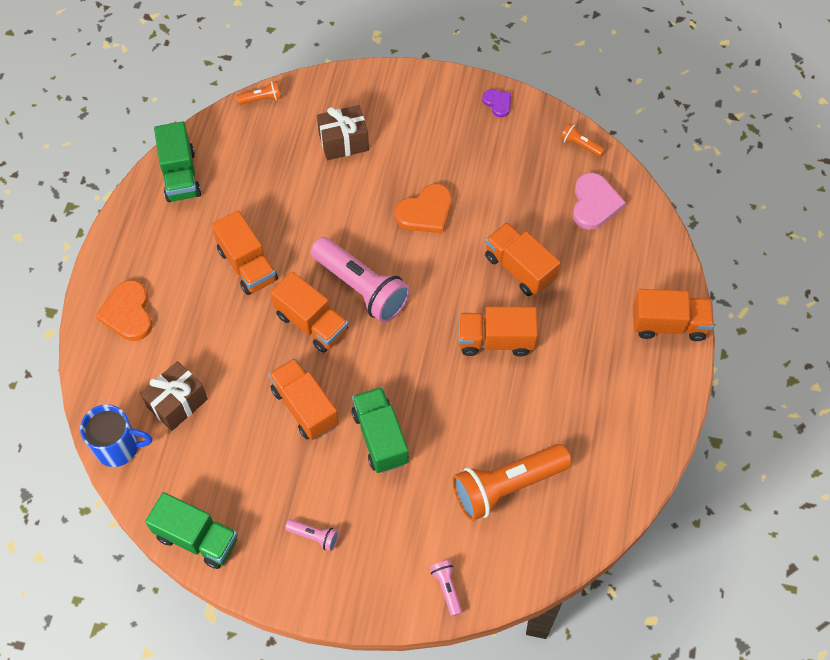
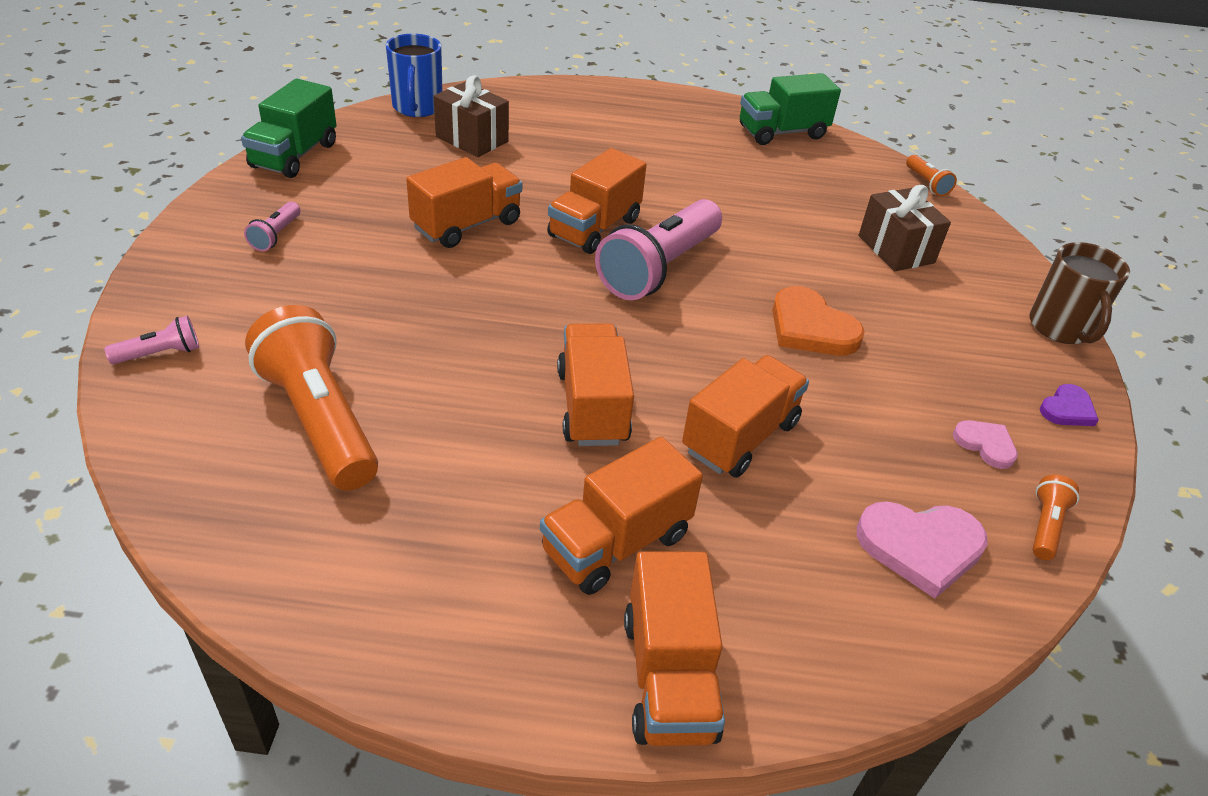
camera: 80 degrees right, 20 degrees down
(128, 313) = (586, 107): orange heart -> none
(247, 265) = (670, 179): orange truck -> orange truck (616, 543)
(380, 437) = (418, 288): green truck -> none
(427, 79) = (1060, 328): none -> brown mug
(525, 152) = (985, 445): none -> pink heart

